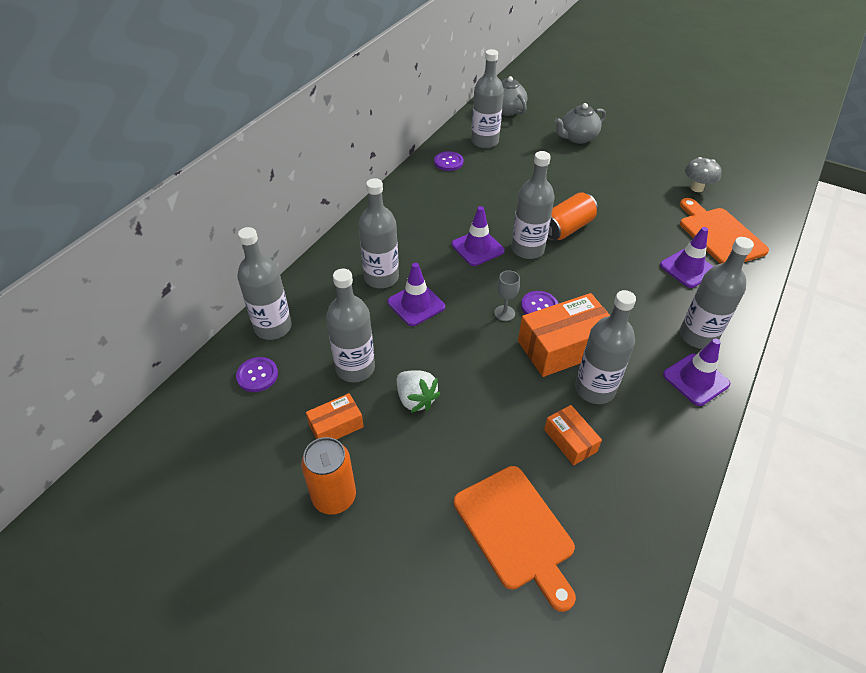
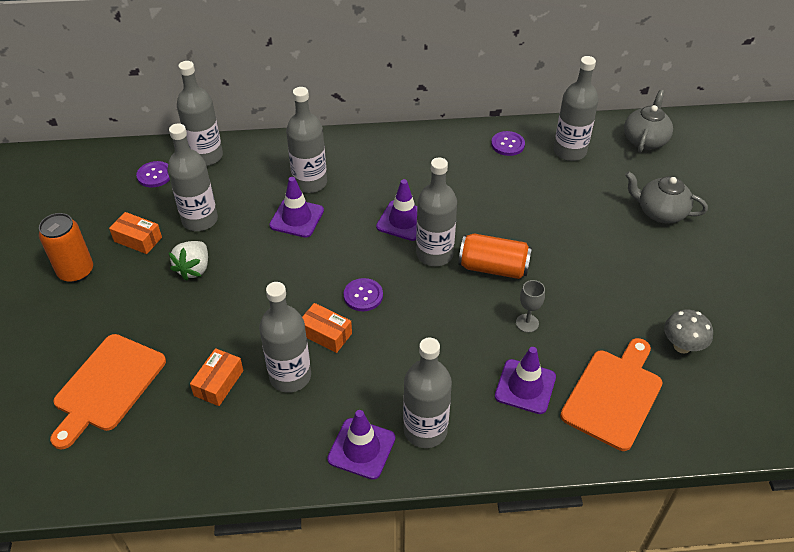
camera: 55 degrees right, 0 degrees up
(504, 313) = (334, 276): grey goblet -> grey goblet (527, 323)
(564, 346) = (326, 334): orange box -> orange box, size x0.53

